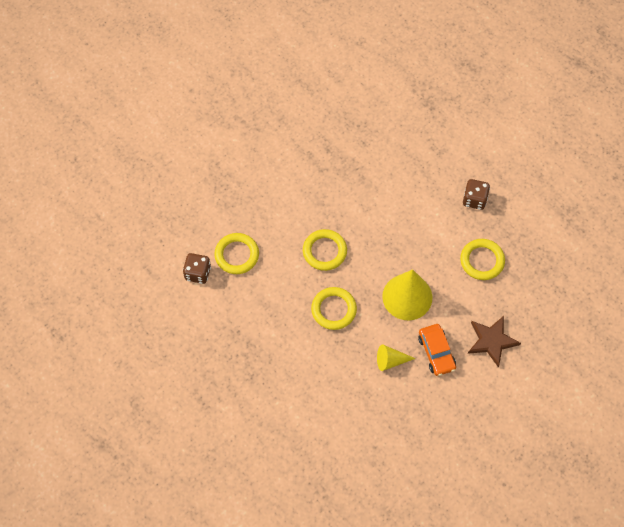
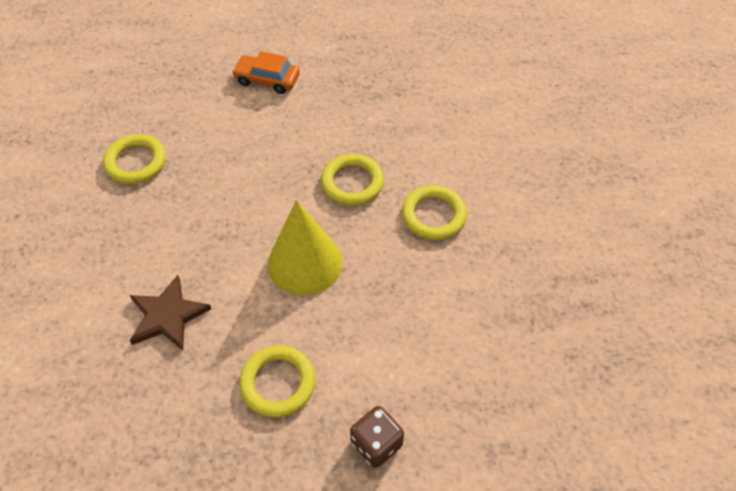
camera: 125 degrees right, 10 degrees down
(198, 273) = (493, 95): brown dice -> none
(237, 255) = (491, 135): yellow ring -> yellow ring (136, 162)
(390, 360) = (245, 199): yellow cone -> none
(436, 352) = (212, 248): orange car -> orange car (267, 80)

